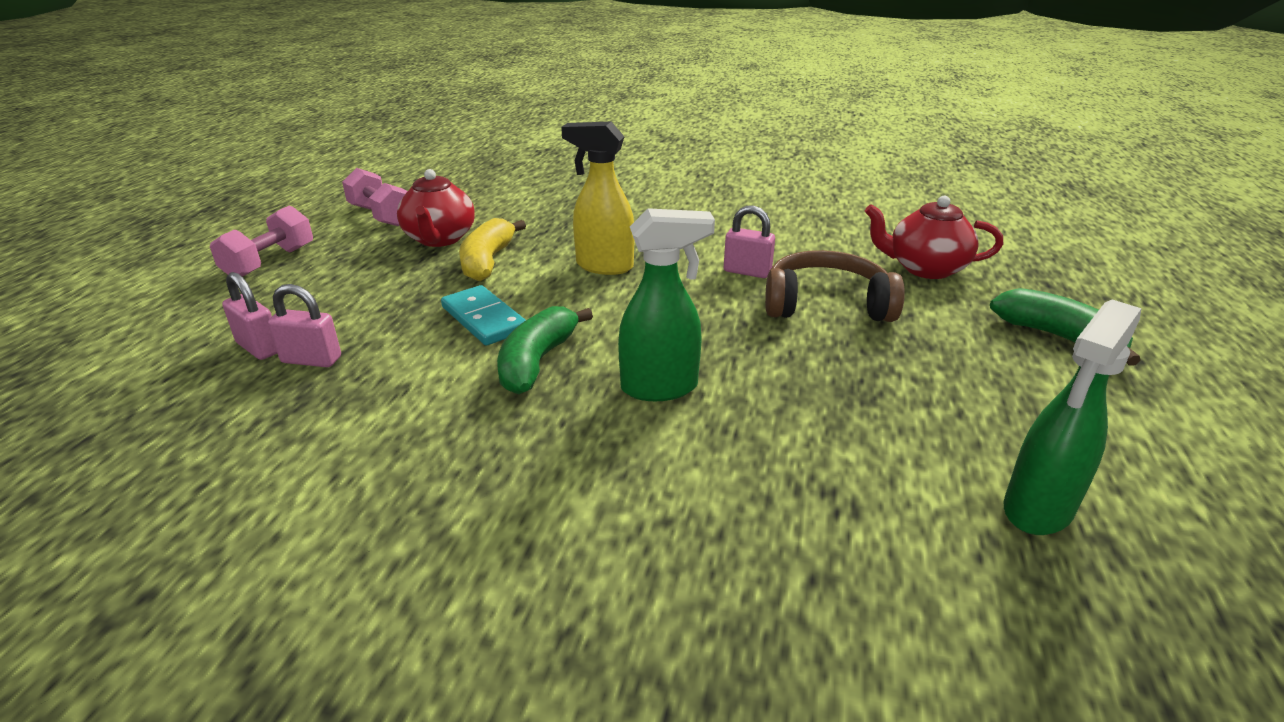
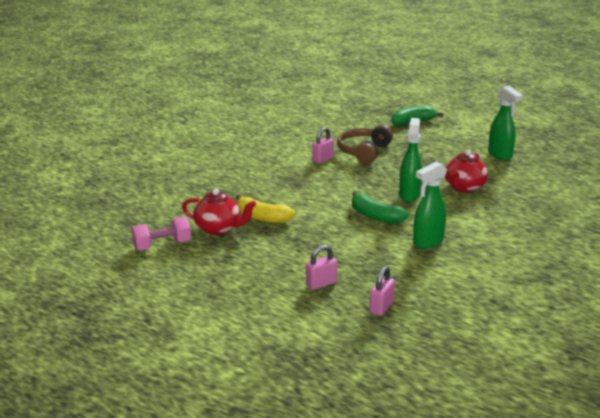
camera: 70 degrees left, 5 degrees down
(270, 262) = (209, 284): pink dumbbell -> none
(311, 360) = (342, 269): pink padlock -> pink padlock (381, 307)
(439, 445) = (427, 242): none -> green spray bottle
(484, 319) = (328, 224): turquoise domino -> none
(603, 266) = (292, 189): yellow spray bottle -> none
(925, 268) = (346, 126): red teapot -> red teapot (464, 187)

